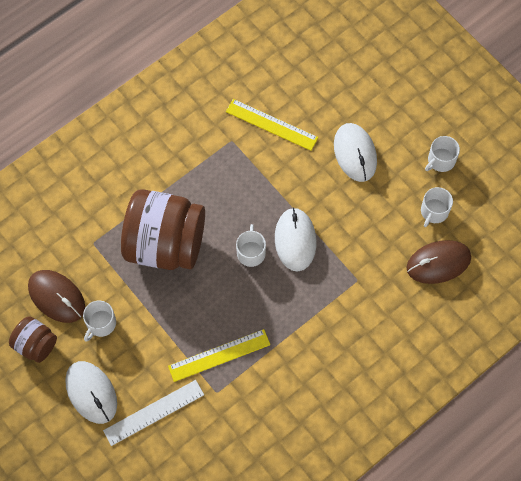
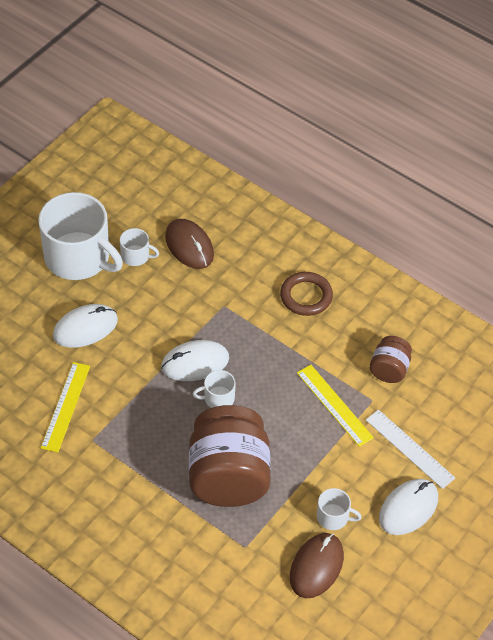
camera: 105 degrees left, 15 degrees down
(36, 344) = (375, 573): brown jar -> brown jar (389, 369)
(354, 361) = (306, 296): none -> brown ring
(440, 160) = (78, 257): white mug -> white mug, size x2.29

